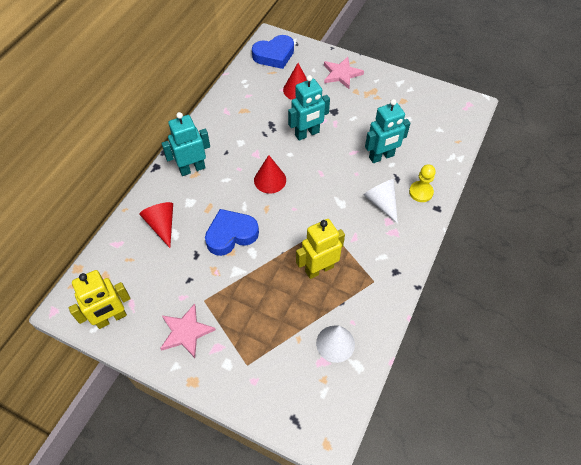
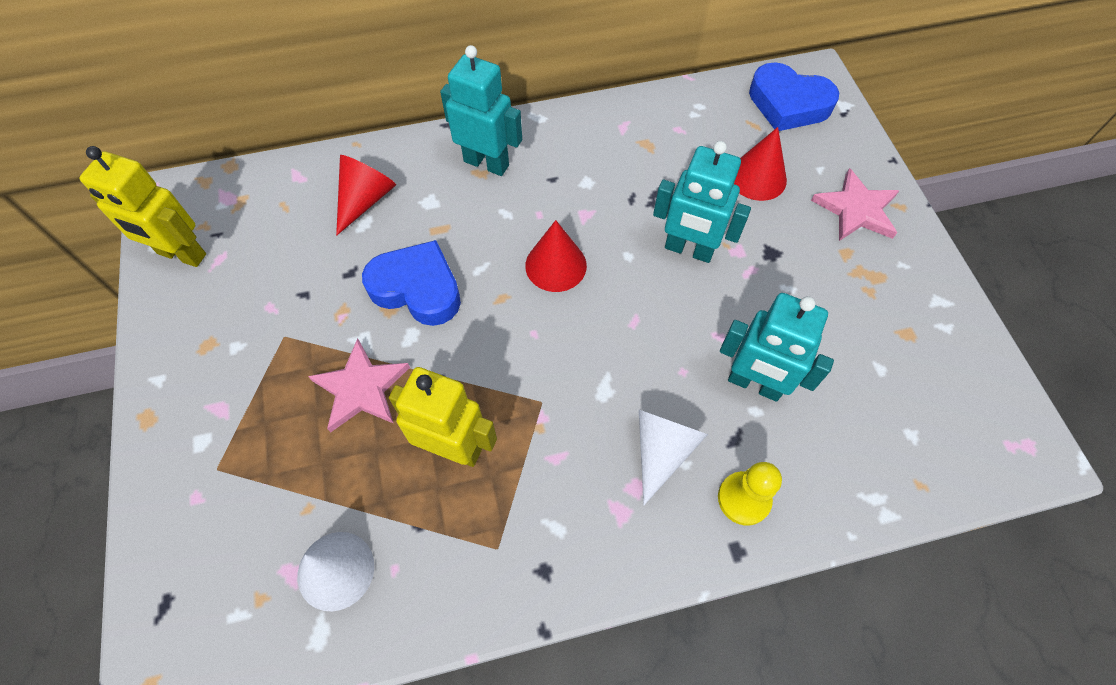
camera: 50 degrees right, 5 degrees up
(186, 332) = (218, 352): pink star -> pink star (361, 388)

